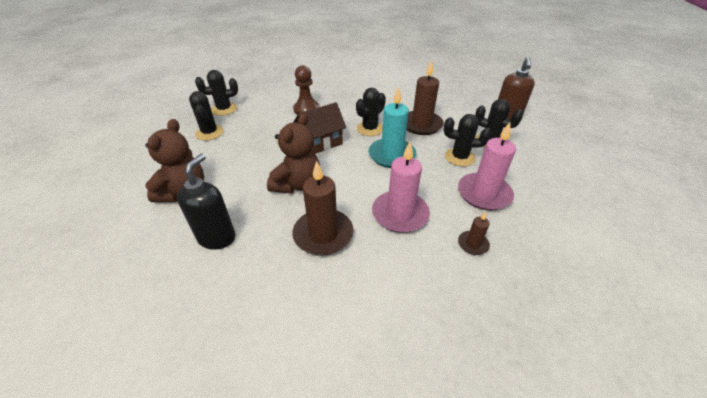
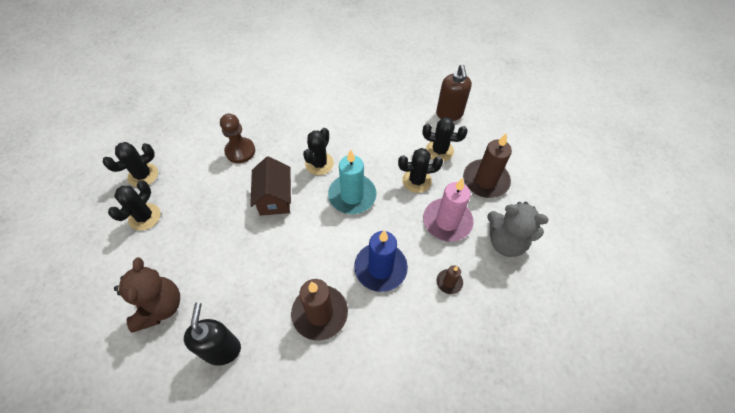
camera: 20 degrees left, 15 degrees up
(209, 133) = (144, 217): black cactus -> black cactus turned 60 degrees clockwise
(297, 184) = (272, 261): brown teddy bear -> none
(320, 143) = (275, 198): brown house -> brown house turned 45 degrees counterclockwise
(400, 214) = (380, 268): pink candle -> blue candle
(421, 125) = (369, 144): brown candle -> brown candle (485, 180)
(550, 225) = (506, 242): none -> grey teddy bear

